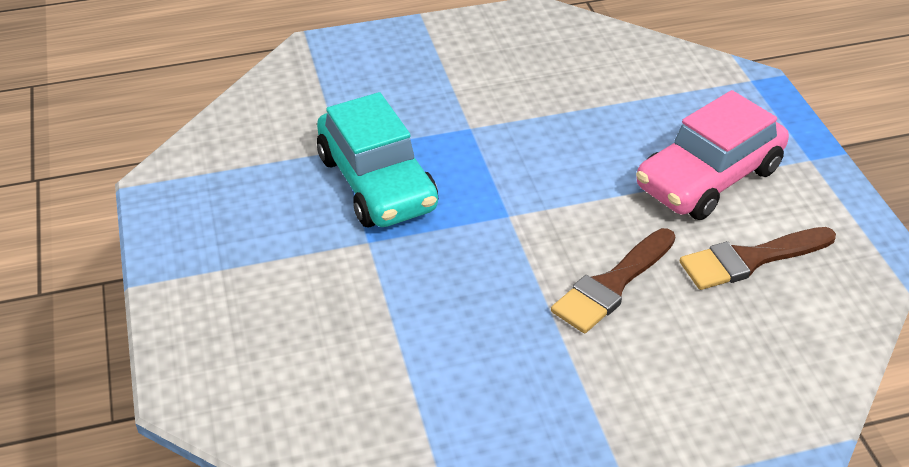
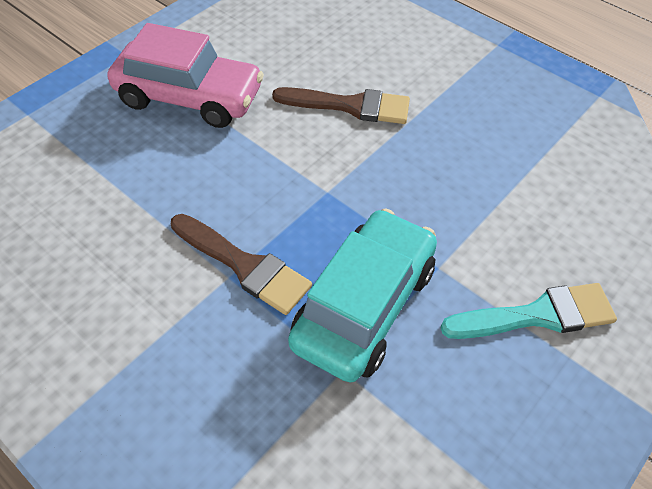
camera: 125 degrees left, 10 degrees up
(269, 273) = (537, 315): none -> turquoise brush
(750, 259) = (266, 53): brown brush -> brown brush (244, 266)

